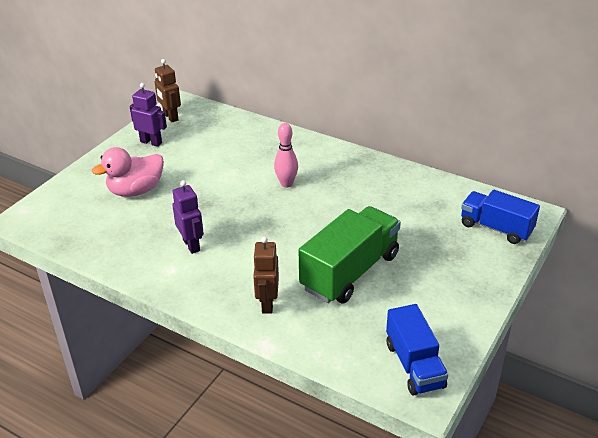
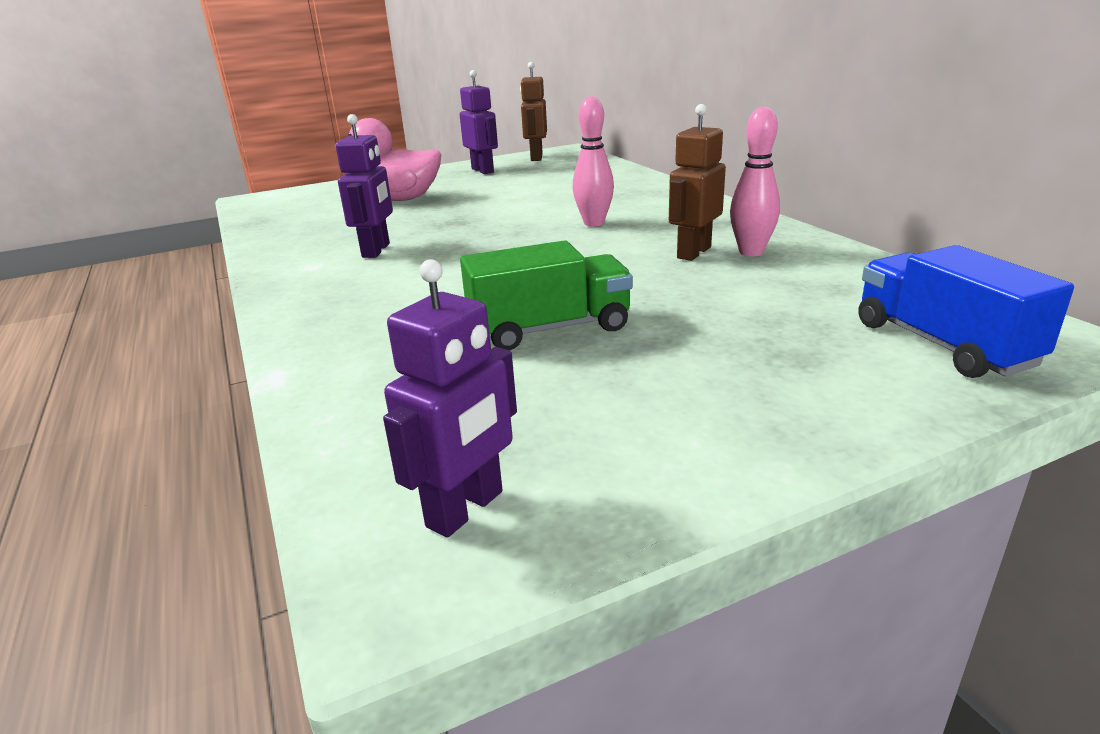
camera: 35 degrees right, 10 degrees down
(267, 303) = (363, 329): brown robot -> brown robot (693, 252)
(350, 272) = (549, 329): green truck -> green truck, size x0.66
(385, 188) = (751, 252): none -> pink bowling pin
(414, 365) = (466, 509): blue truck -> purple robot

